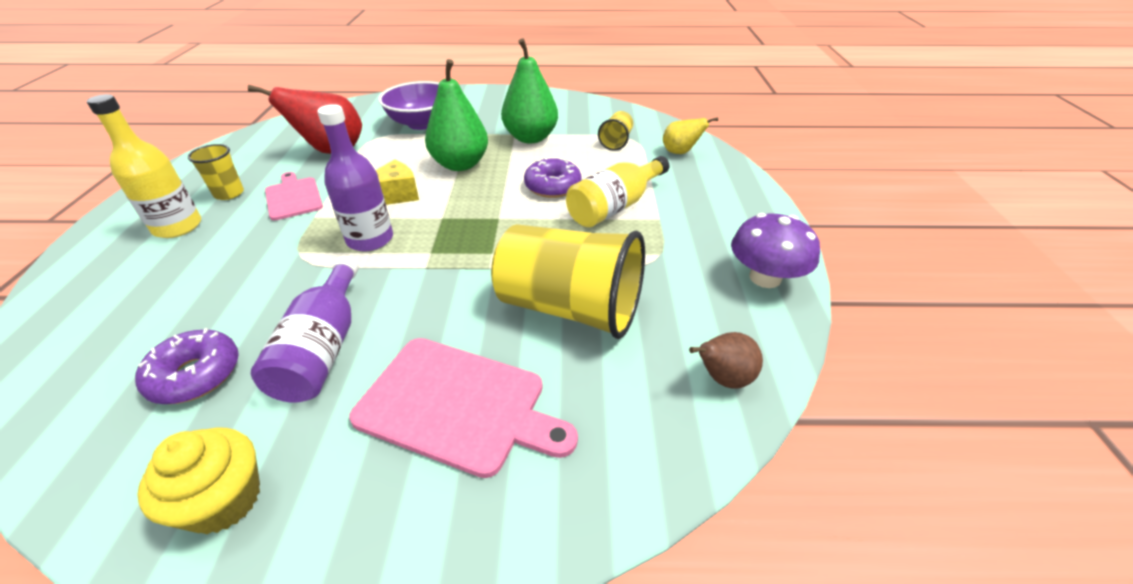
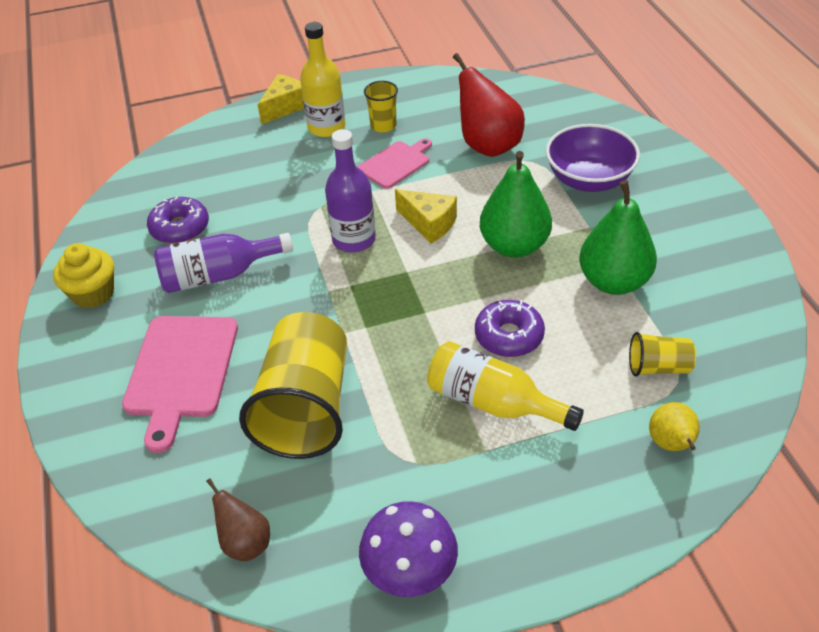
camera: 75 degrees right, 5 degrees up
(94, 249) = (285, 107): none -> yellow cheese

